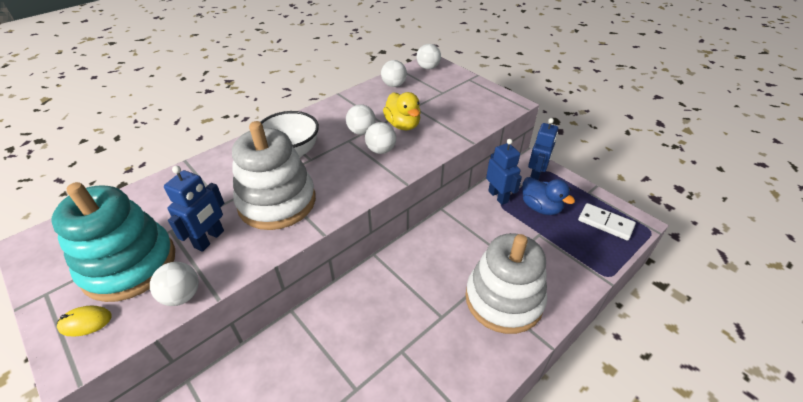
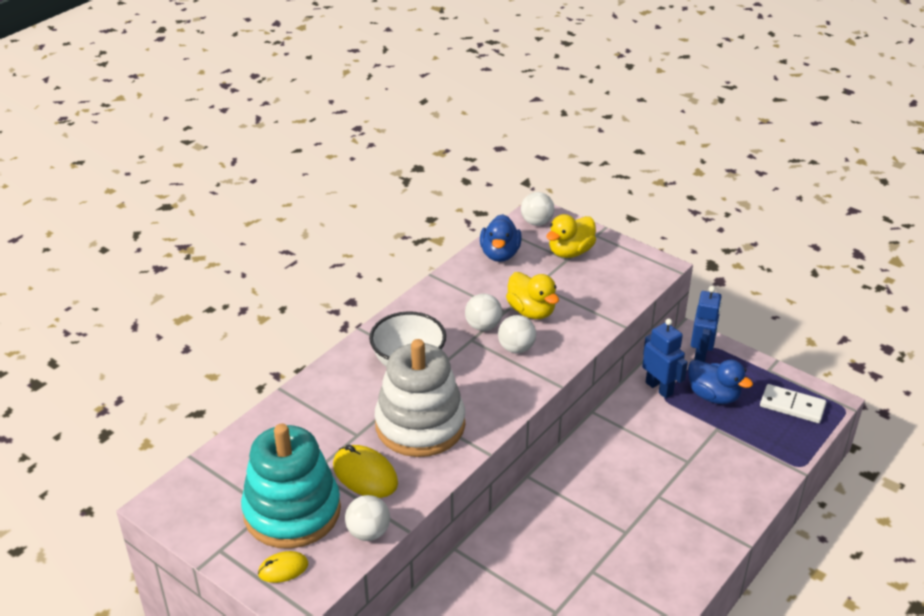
camera: 10 degrees left, 5 degrees down
(210, 239) = (365, 474): blue robot -> yellow mouse
(394, 85) = (500, 254): white ball -> blue duck
(446, 88) = (570, 252): none -> yellow duck
(503, 299) = (690, 505): white stacking toy -> none

